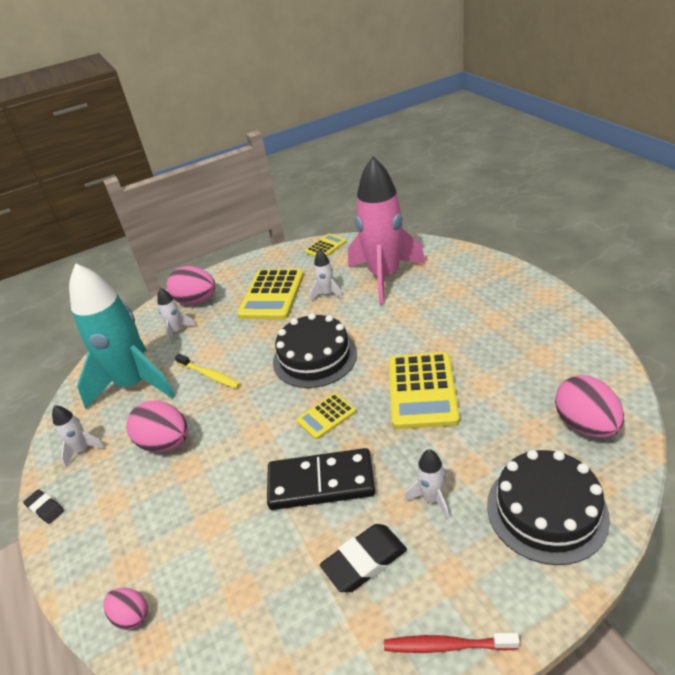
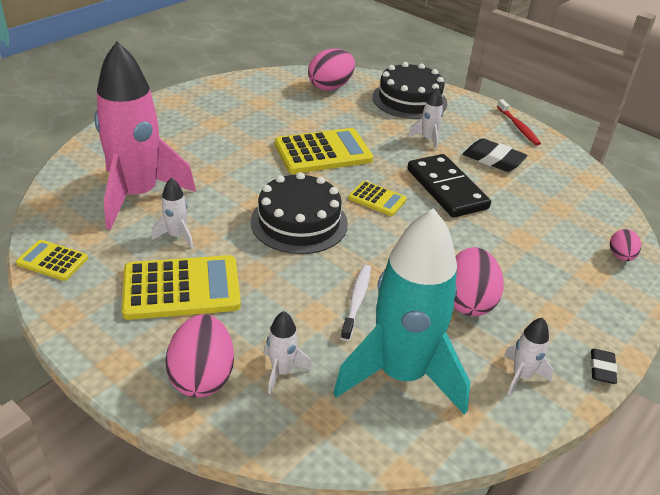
camera: 120 degrees left, 0 degrees up
(209, 375) = (356, 301): yellow toothbrush -> white toothbrush

